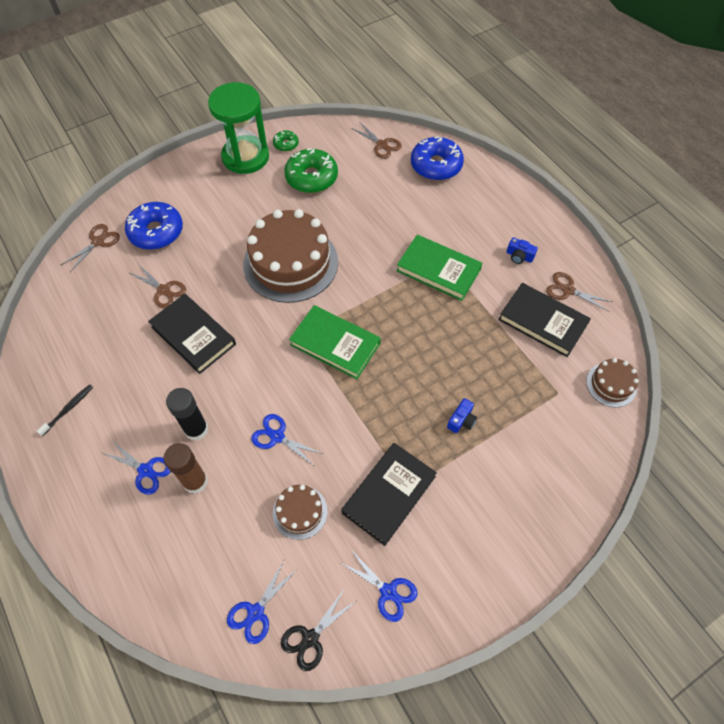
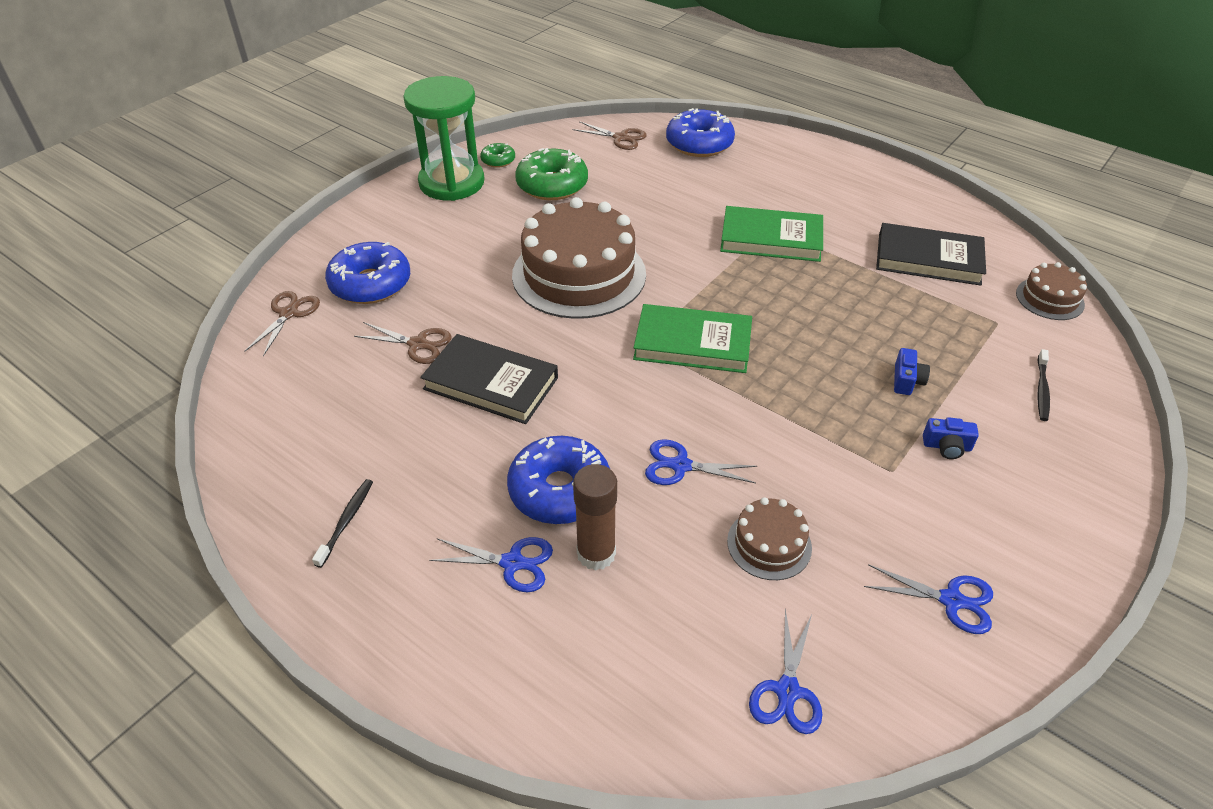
camera: 20 degrees left, 15 degrees down
(196, 429) = (560, 490): black glue stick -> blue donut
(310, 638) = (886, 696): black scissors -> none
(389, 494) = (873, 487): black book -> none
(519, 256) = (856, 205): blue camera -> blue camera (946, 446)
(552, 459) = (1042, 389): none -> black toothbrush
(568, 290) = (934, 223): brown scissors -> none

